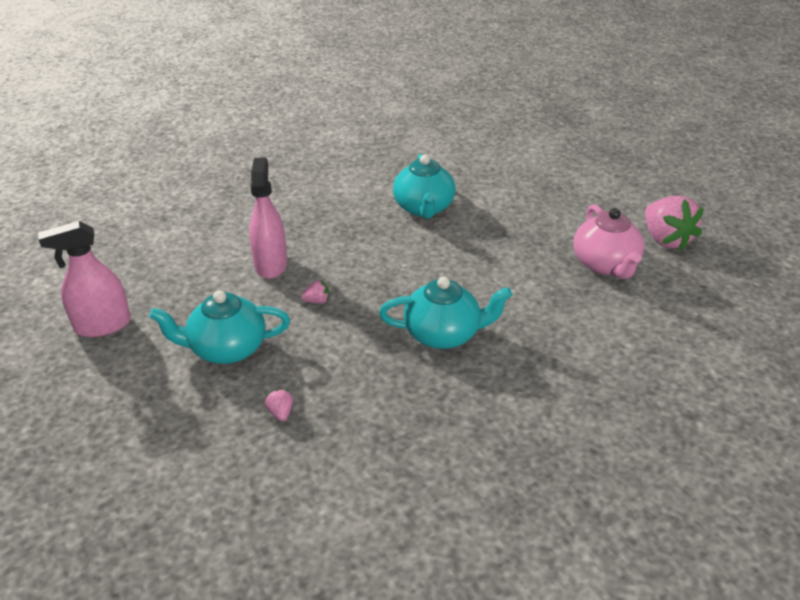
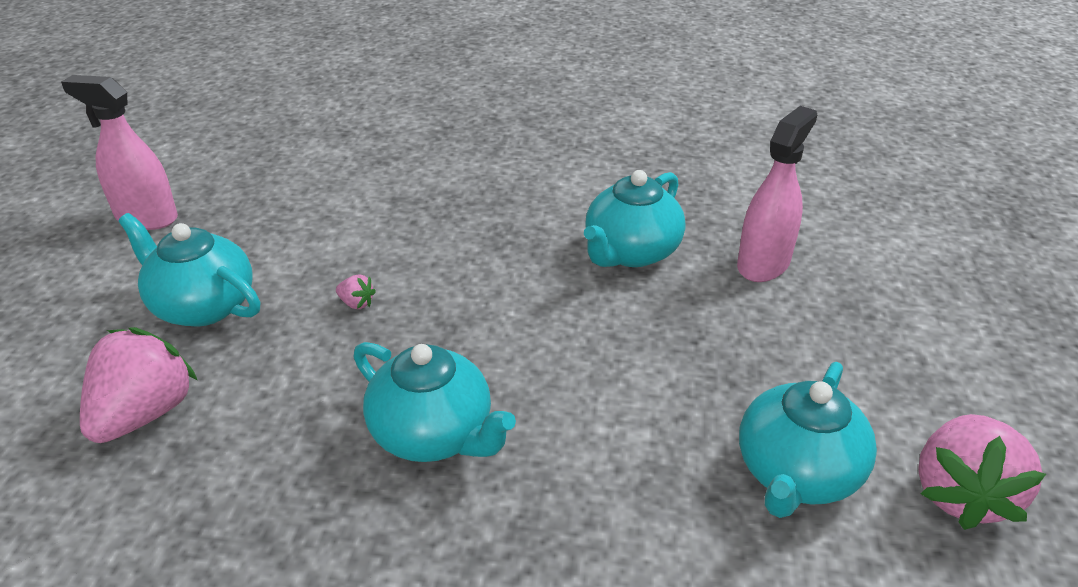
camera: 40 degrees right, 0 degrees up
(271, 265) = (370, 234): pink spray bottle -> pink spray bottle (763, 264)
(281, 412) = (145, 414): pink strawberry -> pink strawberry, size x2.44
(605, 264) = (796, 473): pink teapot -> turquoise teapot

